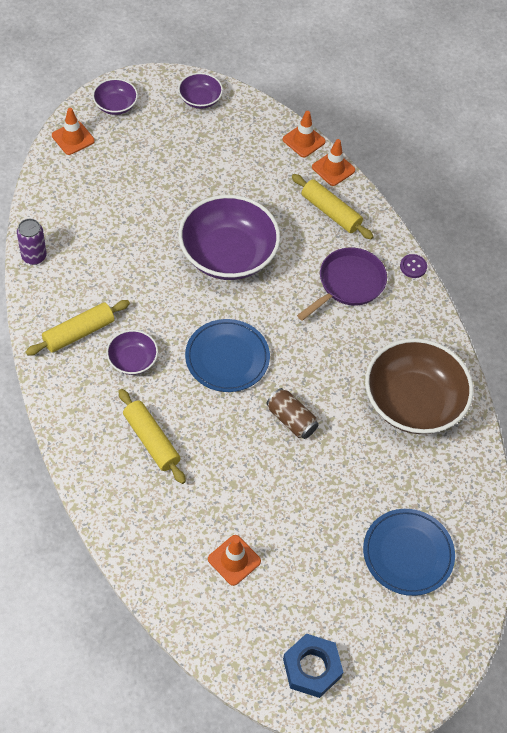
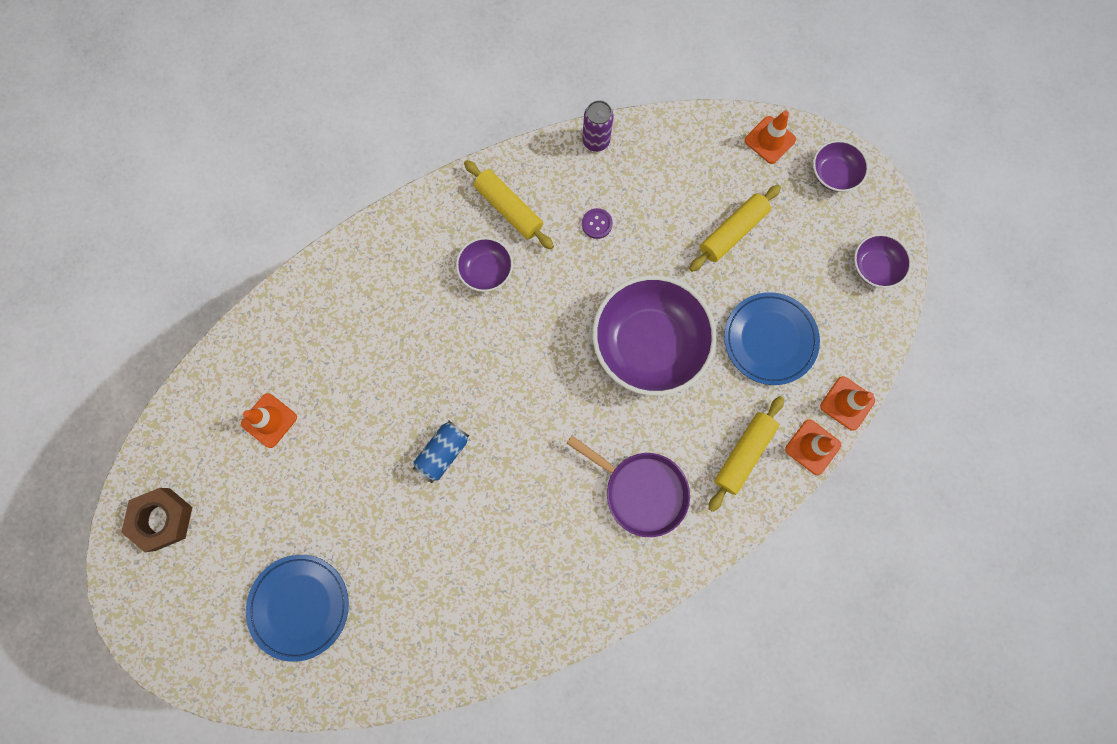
camera: 85 degrees right, 20 degrees up
(151, 440) = (393, 310): yellow rolling pin -> yellow rolling pin (732, 232)
(227, 358) = (509, 368): blue plate -> blue plate (769, 339)
(291, 420) = (443, 452): brown can -> blue can
(312, 668) = (162, 519): blue nut -> brown nut
(413, 267) = (686, 568): purple button -> purple button (597, 224)
(413, 402) = (492, 590): brown bowl -> none

